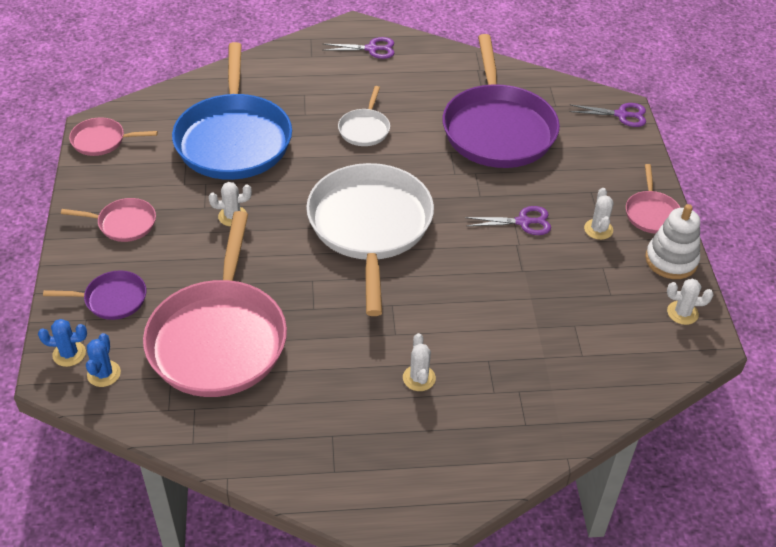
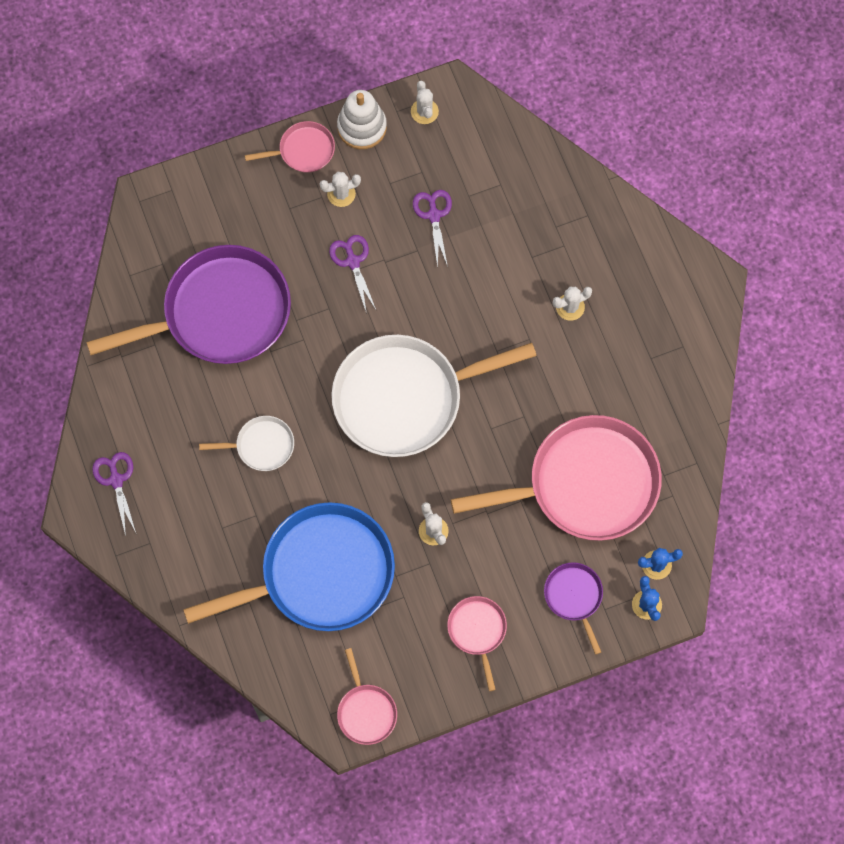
camera: 105 degrees left, 25 degrees up
(621, 115) = (158, 196): purple scissors -> purple scissors (434, 215)

